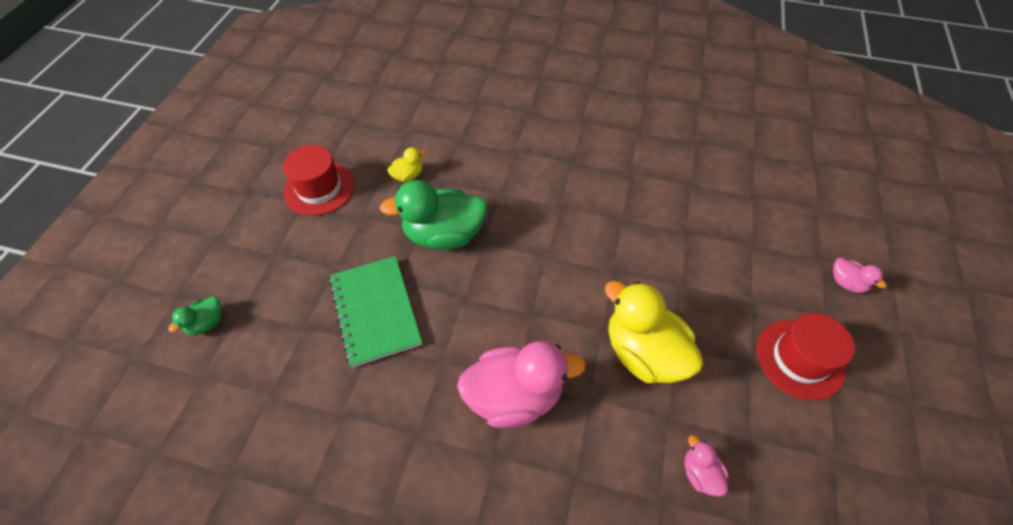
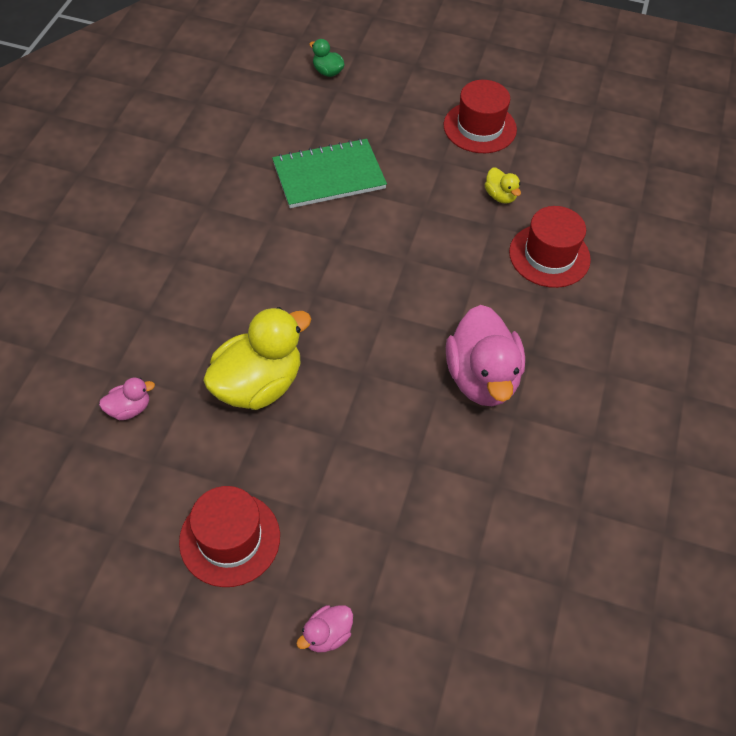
camera: 90 degrees right, 0 degrees up
(444, 235) = (416, 226): green duck -> none
(475, 147) = (549, 255): none -> red hat
(514, 396) = (229, 274): pink duck -> pink duck (482, 378)

